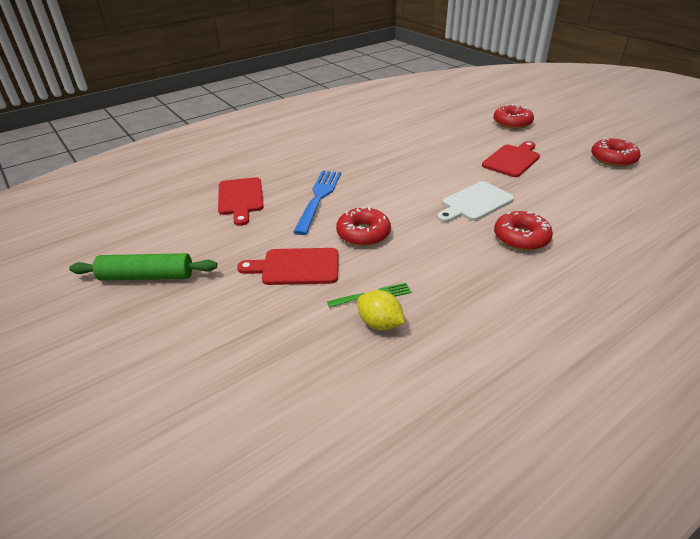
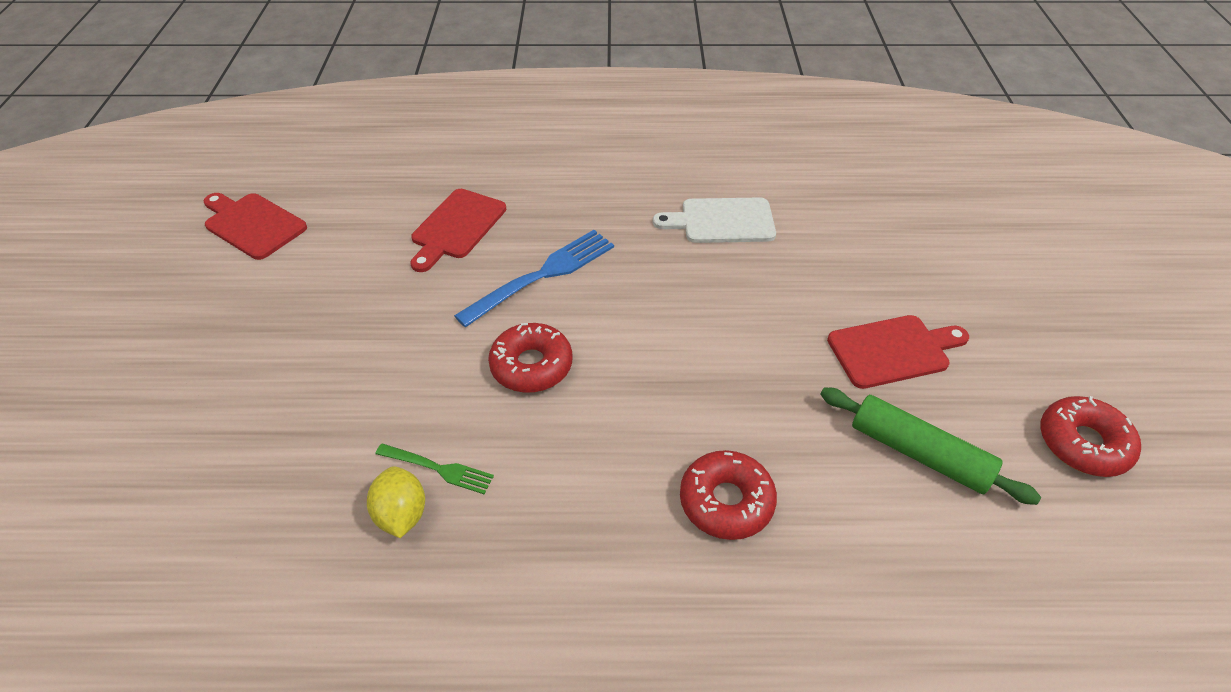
camera: 35 degrees right, 10 degrees up
(147, 276) = (261, 292): green rolling pin -> green rolling pin (918, 453)
(296, 267) = (406, 370): red cutting board -> red cutting board (252, 224)
(475, 203) = (734, 400): white cutting board -> white cutting board (722, 221)
(512, 123) = (988, 274): red donut -> none

